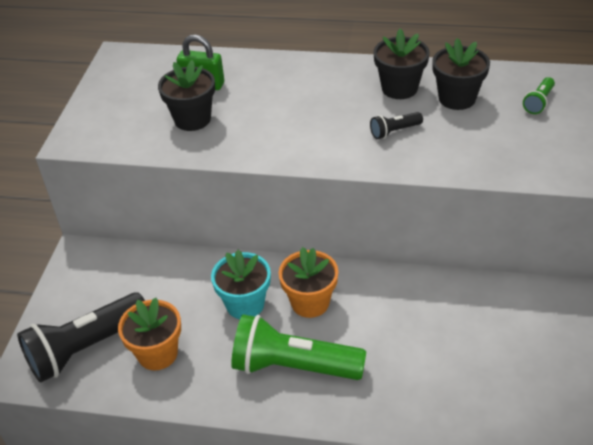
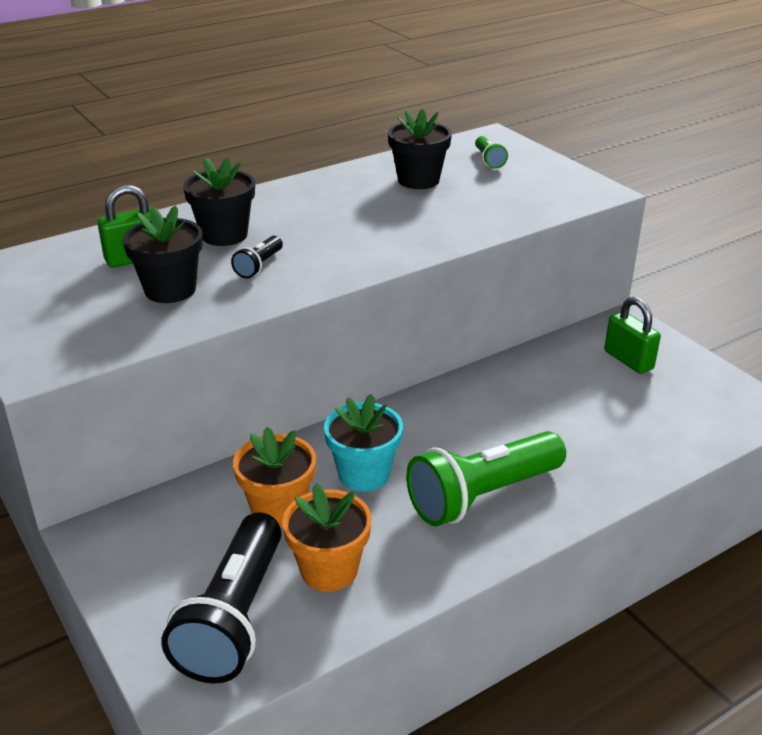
camera: 45 degrees left, 10 degrees down
(310, 302) = (426, 437): orange flower pot -> orange flower pot (278, 509)
(394, 131) = (401, 221): black flashlight -> black flashlight (259, 266)
(399, 88) = (355, 191): black flower pot -> black flower pot (224, 235)
(527, 330) = (628, 360): none -> green padlock

